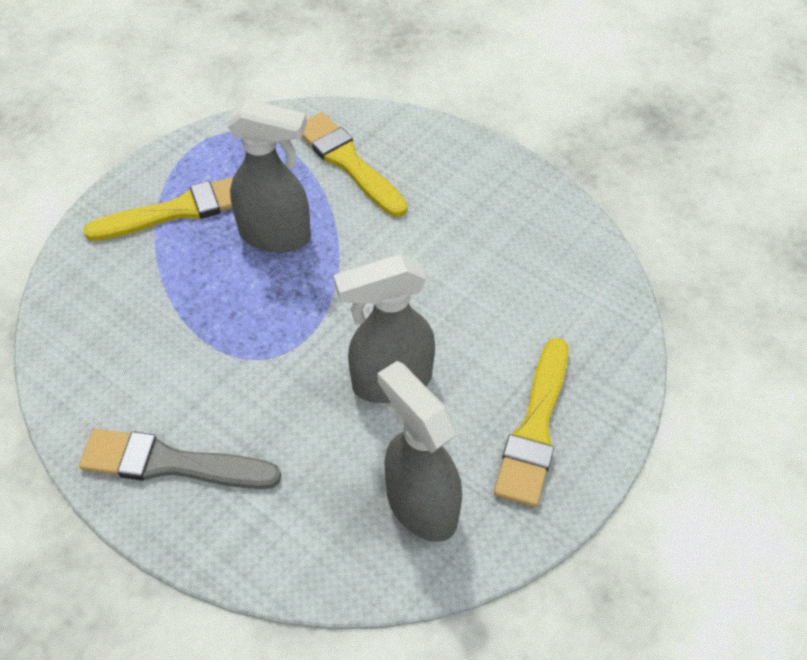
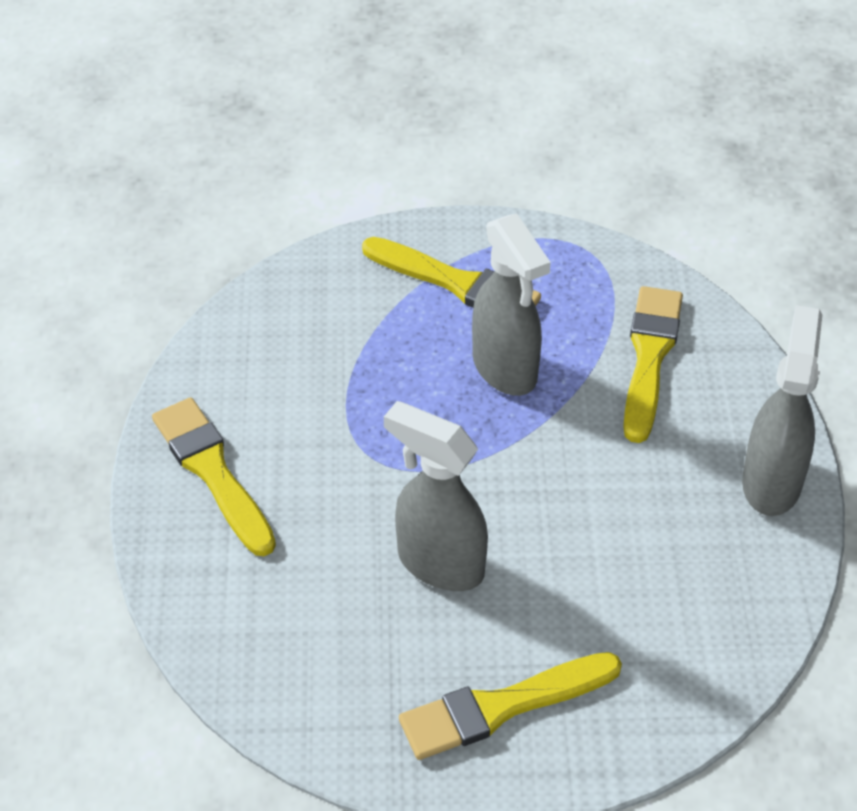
camera: 50 degrees right, 5 degrees down
(171, 463) = (212, 472): grey brush -> yellow brush
(420, 505) = (338, 671): grey spray bottle -> grey spray bottle (771, 482)

